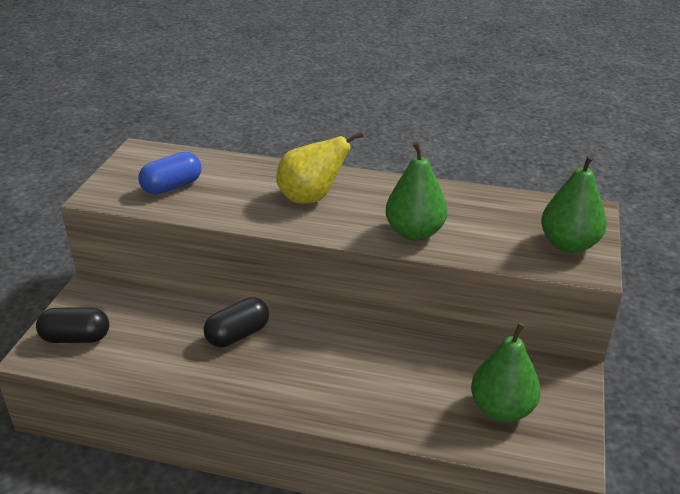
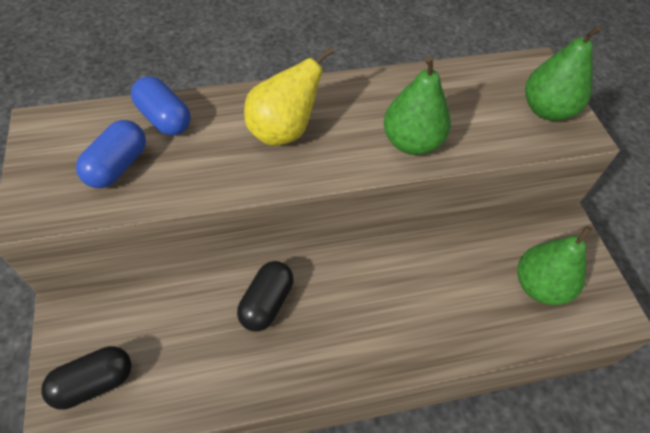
camera: 30 degrees left, 20 degrees up
(227, 168) = (164, 119): none -> blue capsule

